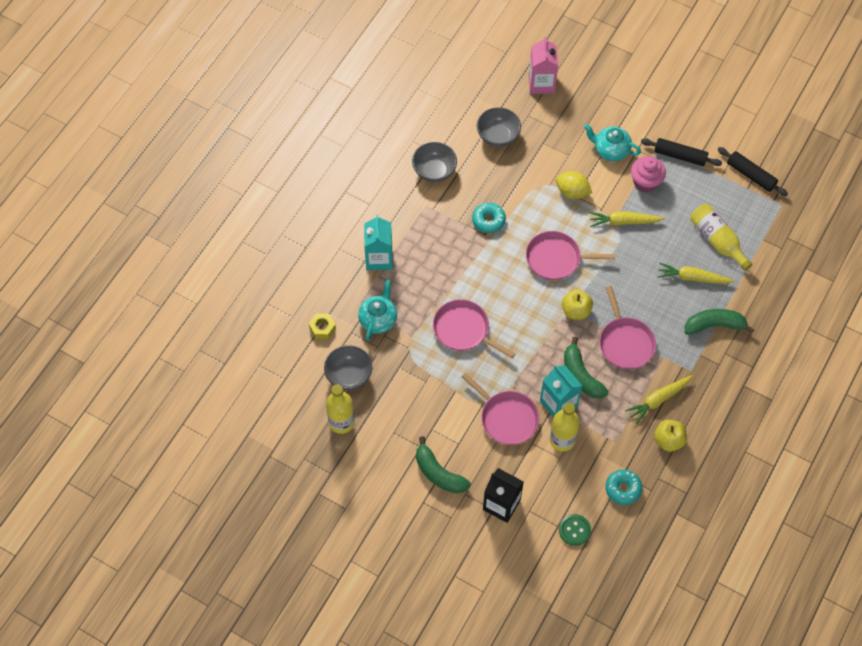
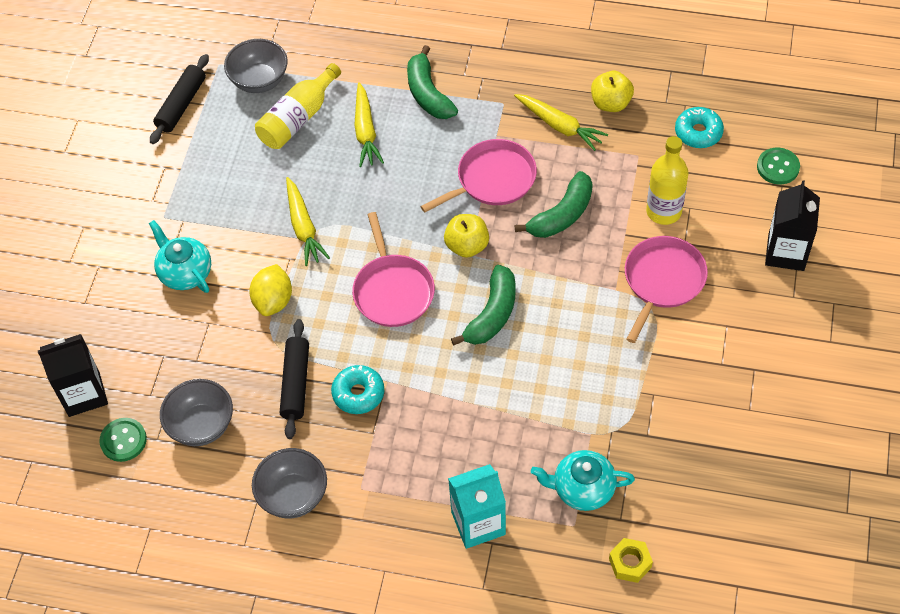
camera: 105 degrees left, 5 degrees down
(341, 422) = (767, 482): yellow bottle -> none
(349, 375) = (691, 497): grey bowl -> grey bowl (259, 81)
(438, 473) = (780, 336): green banana -> green banana (492, 314)
(464, 330) = (552, 371): pink pan -> none
(502, 97) = (123, 440): none -> green button
(541, 83) = (84, 394): pink carton -> black carton
(558, 403) = (614, 229): turquoise carton -> none
(610, 150) = (185, 272): turquoise teapot -> turquoise teapot turned 135 degrees clockwise
(645, 182) = (229, 218): pink cupcake -> none
(680, 156) = (172, 188): black rolling pin -> black rolling pin (296, 383)

